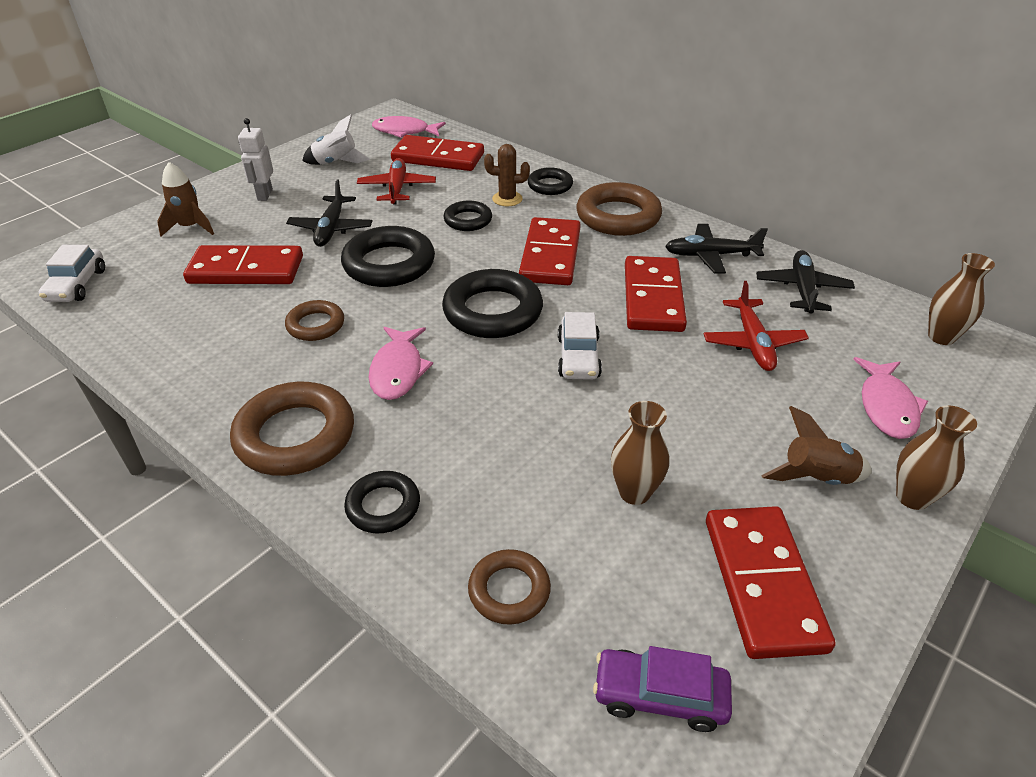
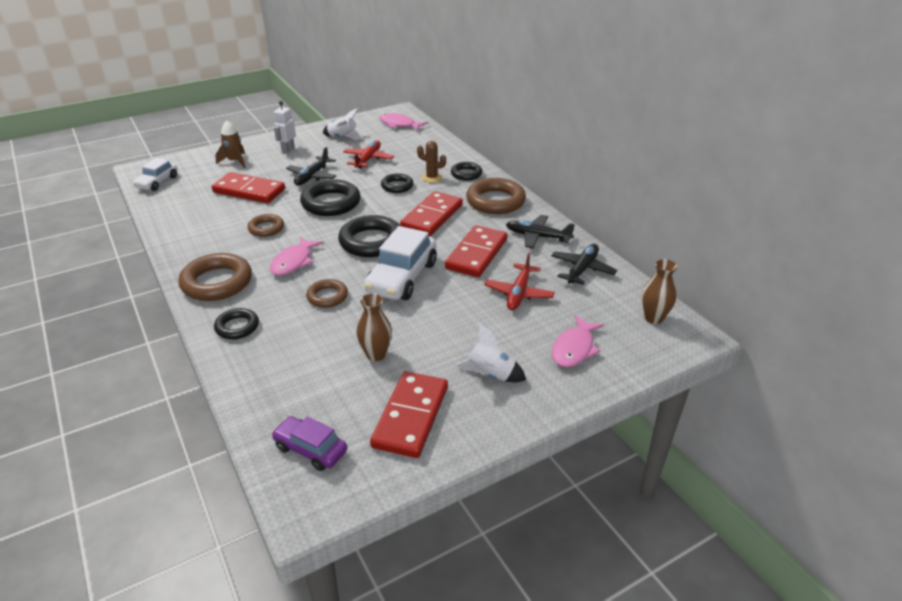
camera: 20 degrees right, 5 degrees down
(438, 157) = (408, 144): red domino -> none
(509, 590) = (271, 382): brown ring -> brown ring (327, 296)
(578, 357) = (402, 277): white car -> white car, size x1.70
(816, 478) = (490, 375): brown rocket -> white rocket
(912, 497) = (542, 400): brown vase -> none

